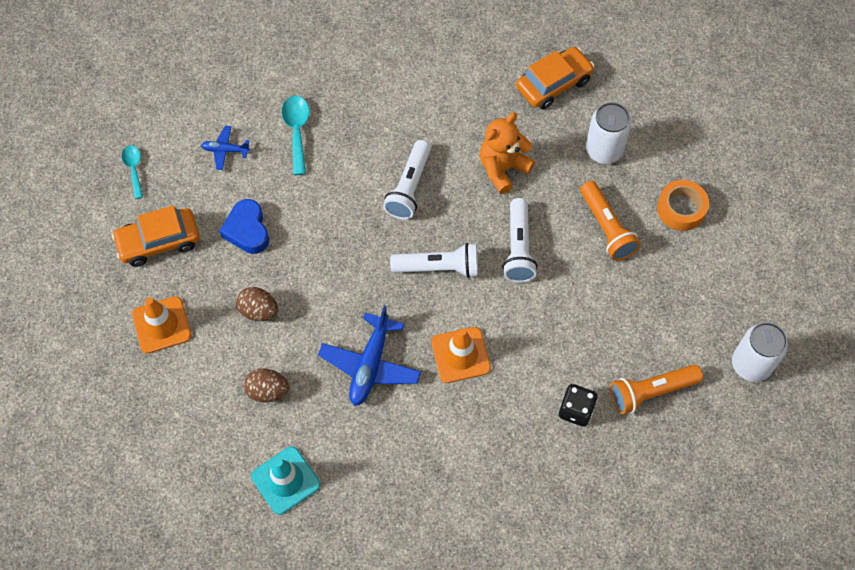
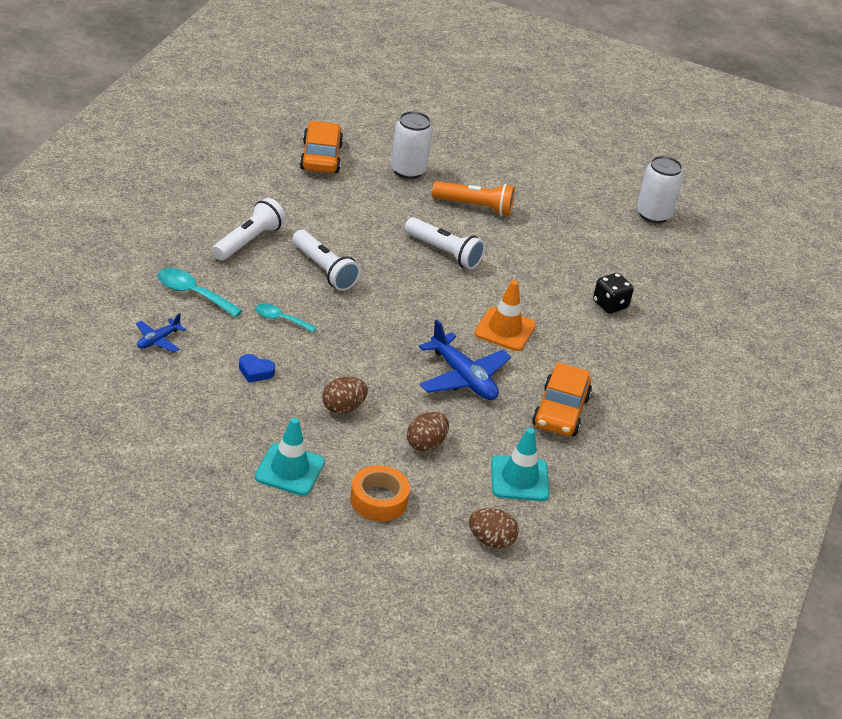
camera: 60 degrees left, 25 degrees down
(134, 169) = (104, 401): turquoise spoon -> turquoise spoon (280, 319)
(159, 242) = (201, 427): orange car -> orange car (560, 412)
(161, 325) = (289, 470): orange traffic cone -> turquoise traffic cone
(198, 504) = (491, 541): none -> brown egg
(247, 230) = (255, 371): blue heart -> blue heart, size x0.61
(438, 267) = (415, 297): white flashlight -> white flashlight (248, 241)
(503, 169) = (365, 220): orange teddy bear -> none
(651, 392) = (630, 265): orange flashlight -> none
(681, 209) = (498, 169): orange tape -> orange tape (378, 500)

